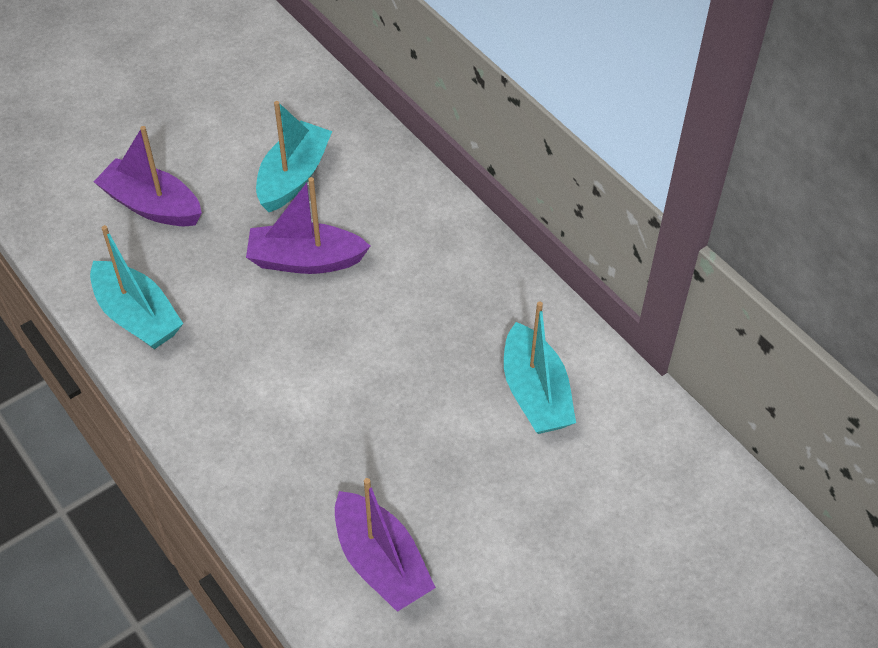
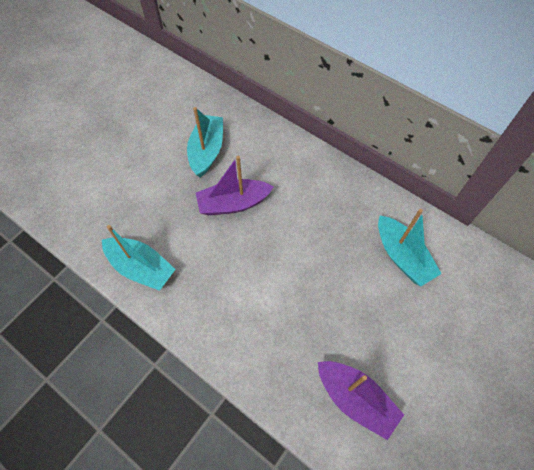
camera: 15 degrees left, 10 degrees up
(152, 205) = (125, 190): purple boat -> none

